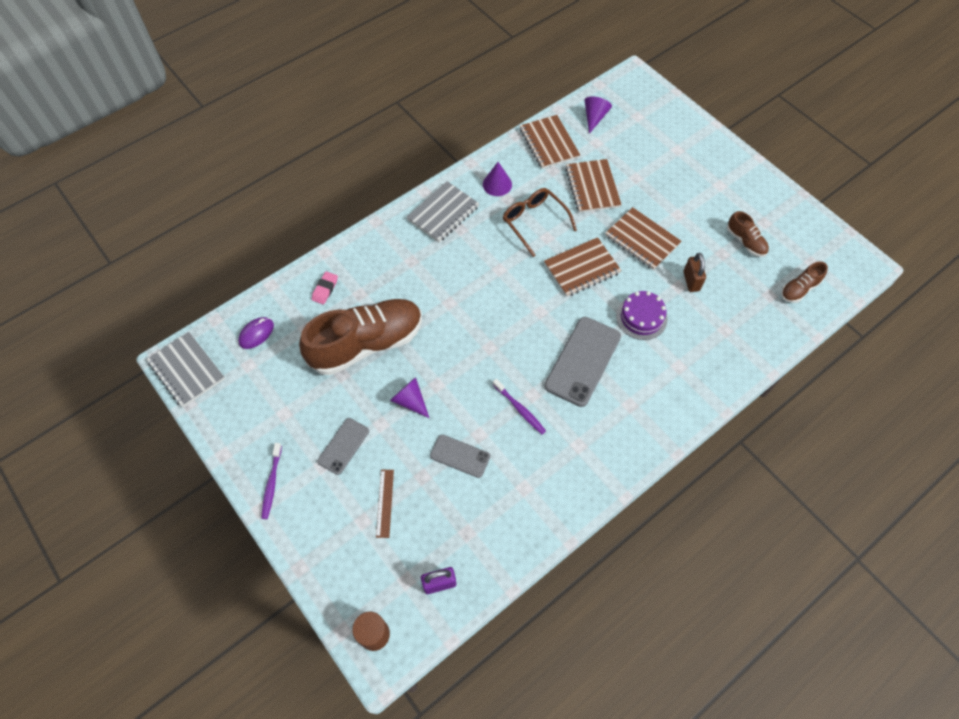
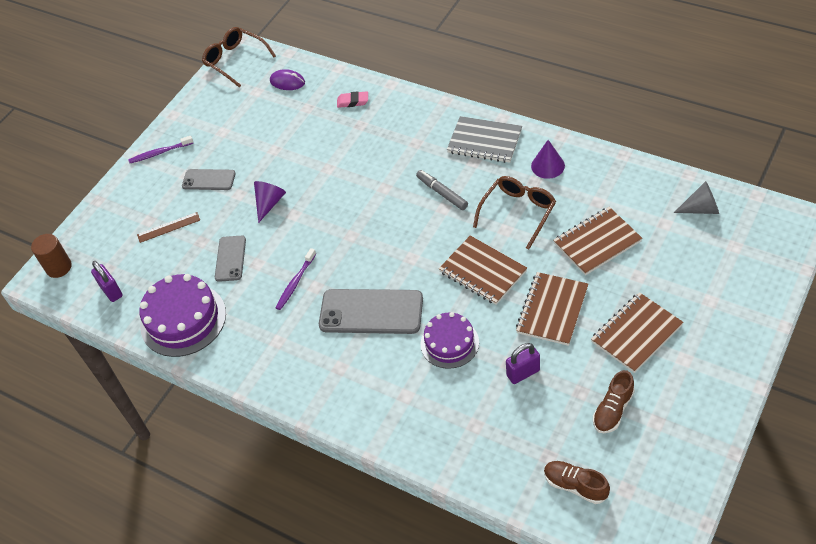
camera: 75 degrees right, 10 degrees down
(187, 370) = (235, 60): grey notebook -> brown glasses
(367, 344) = (312, 152): brown shoe -> none
(482, 264) = (442, 193): none -> grey marker
(513, 521) = (183, 319): none -> purple cake
(549, 143) = (633, 185): brown notebook -> brown notebook (636, 334)
(594, 117) = (701, 209): purple cone -> grey cone
(691, 281) = (523, 373): brown padlock -> purple padlock

